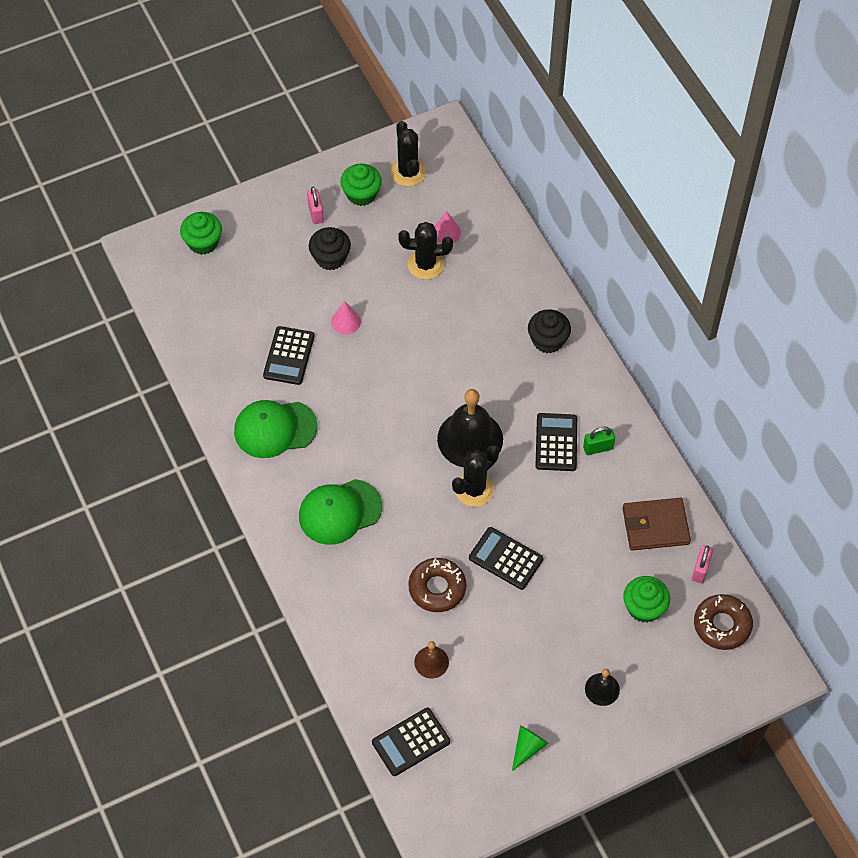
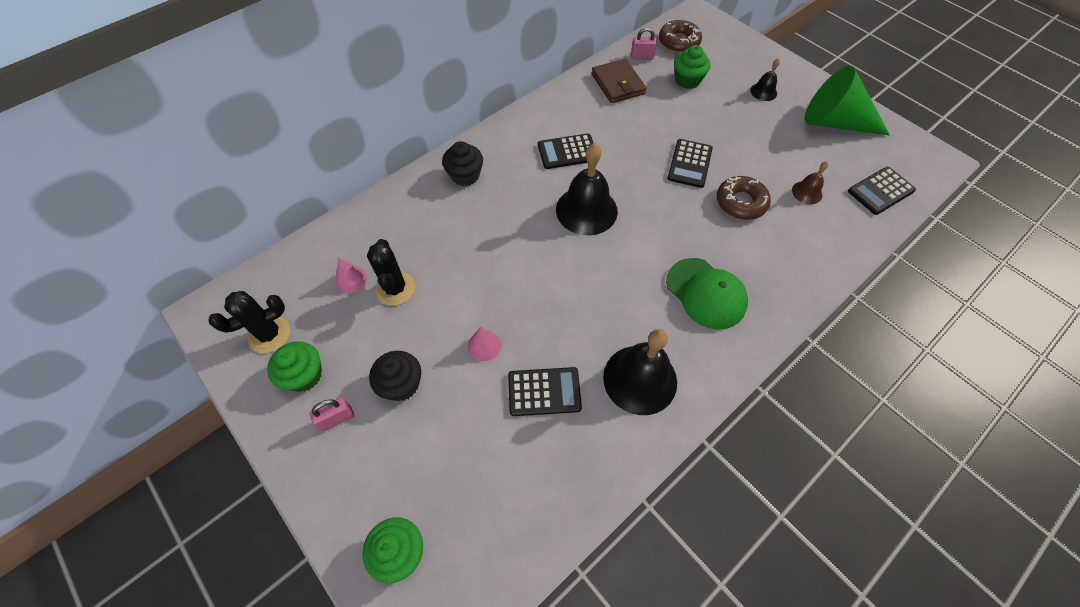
camera: 105 degrees left, 0 degrees up
(275, 429) = (640, 379): green cap -> black bell
(411, 742) = (880, 191): black calculator -> black calculator turned 105 degrees clockwise
(474, 489) = (636, 197): black cactus -> none
(528, 747) = (834, 122): green cone -> green cone, size x2.31
(598, 448) = (562, 126): green padlock -> none

